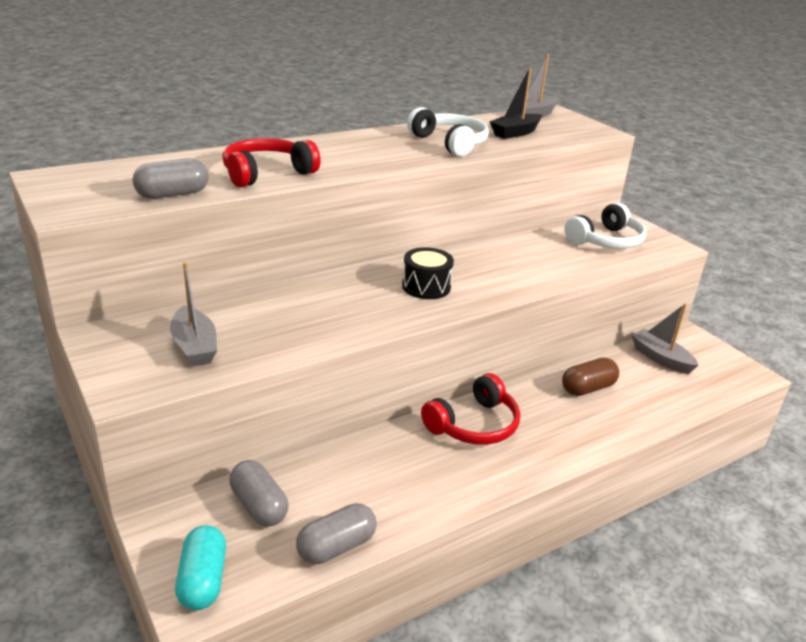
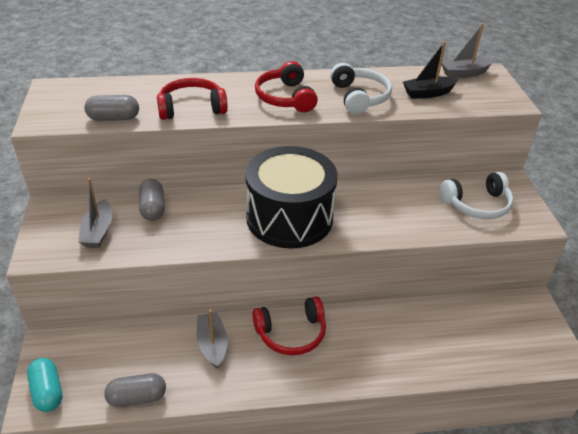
camera: 25 degrees right, 10 degrees up
(203, 580) = (47, 392): turquoise capsule -> turquoise capsule turned 45 degrees counterclockwise
(259, 506) = (110, 350): grey capsule -> grey capsule (153, 208)
(369, 152) = (285, 98): none -> red headphones
(426, 287) = (289, 218): black drum -> black drum, size x2.27
(588, 388) = (403, 328): brown capsule -> none
(660, 358) = (489, 318): grey boat -> grey boat (212, 344)

